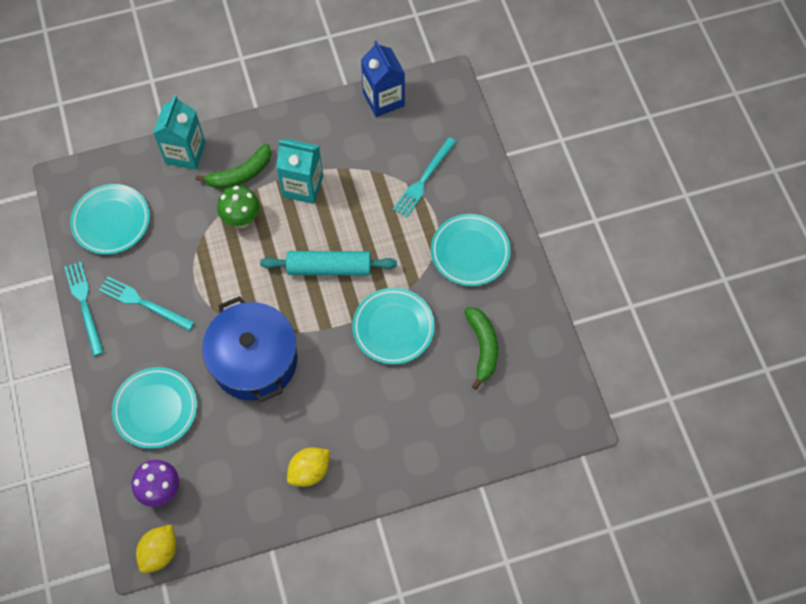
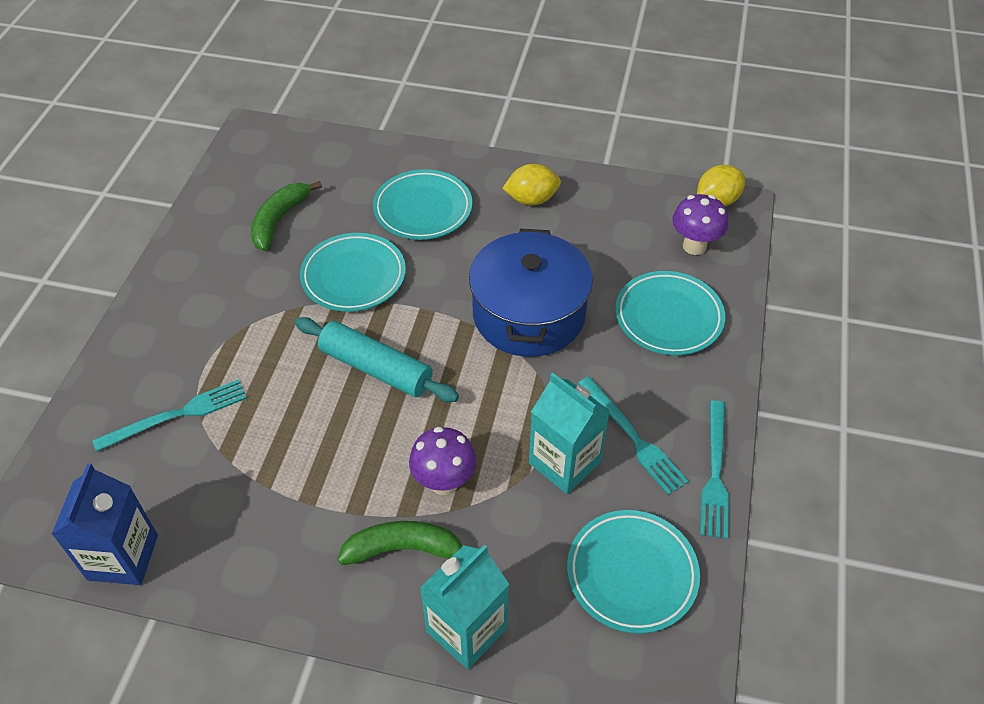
camera: 150 degrees left, 15 degrees down
(242, 219) = (444, 482): green mushroom -> purple mushroom
(303, 186) = (333, 486): turquoise carton -> turquoise carton (564, 463)
(470, 252) = (205, 309): turquoise plate -> turquoise plate (423, 209)

